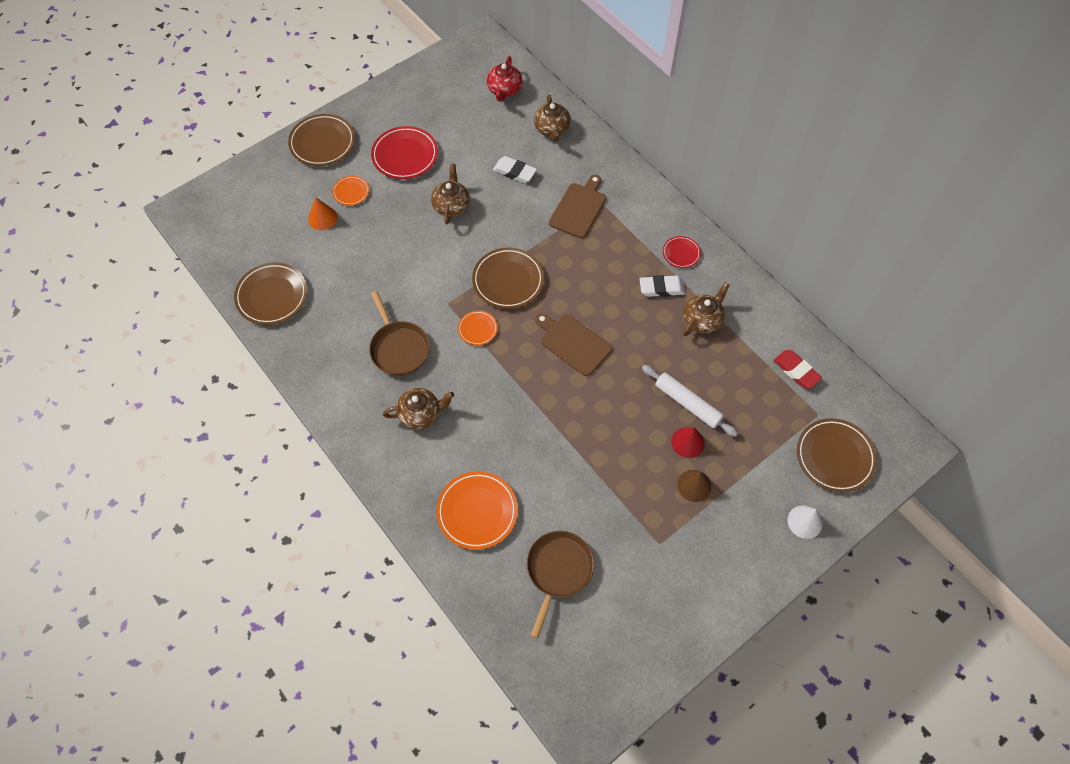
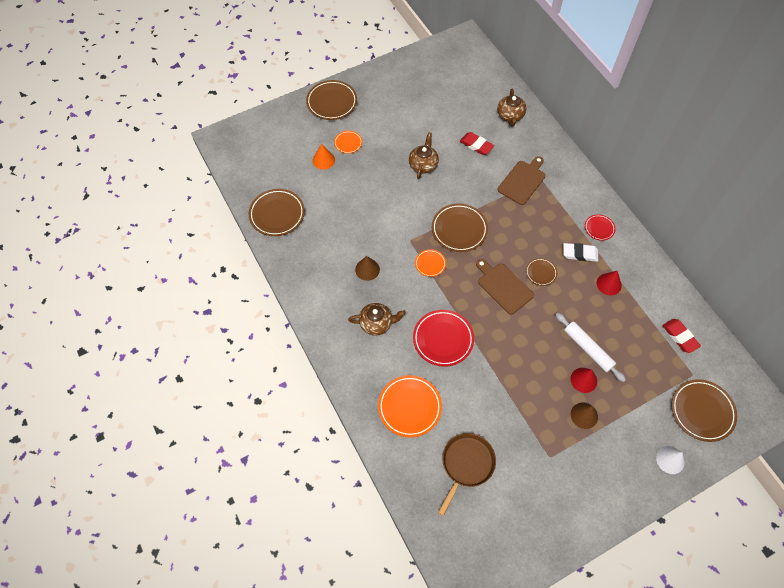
camera: 10 degrees right, 0 degrees up
(399, 348) = (367, 269): brown pan -> brown cone
(405, 155) = (393, 121): red plate -> red plate (443, 339)
(504, 90) = (477, 80): red teapot -> none
(514, 172) = (476, 145): white eraser -> red eraser
(617, 319) = (541, 273): none -> brown plate
(702, 320) = (609, 284): brown teapot -> red cone

